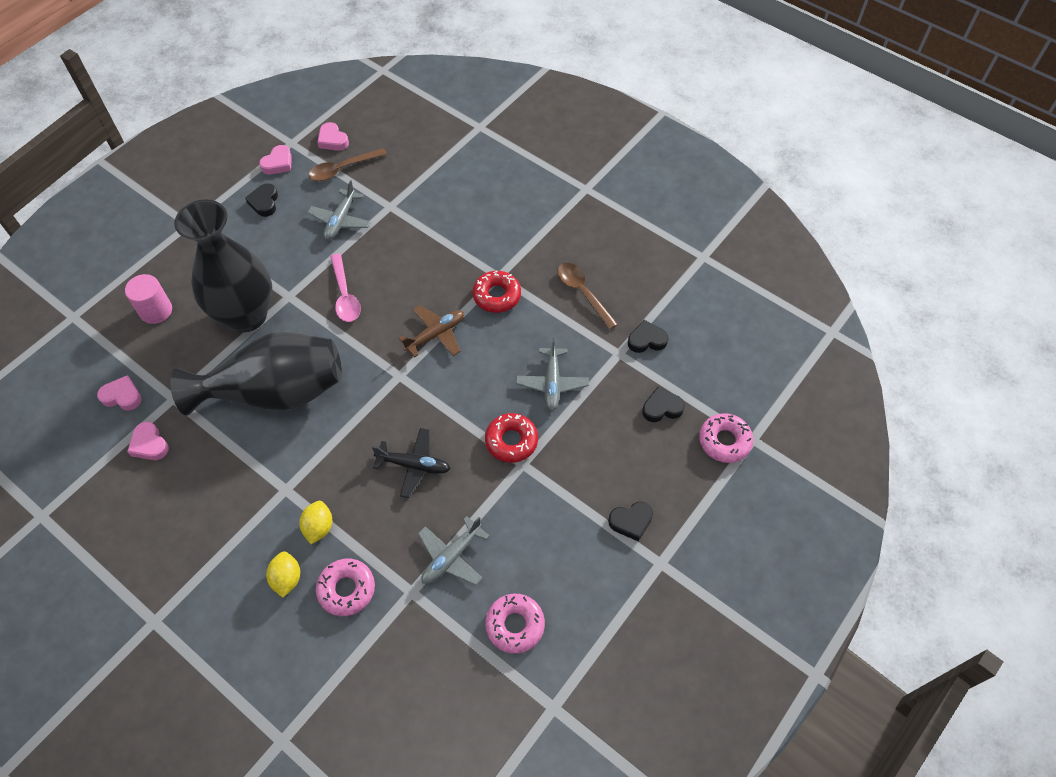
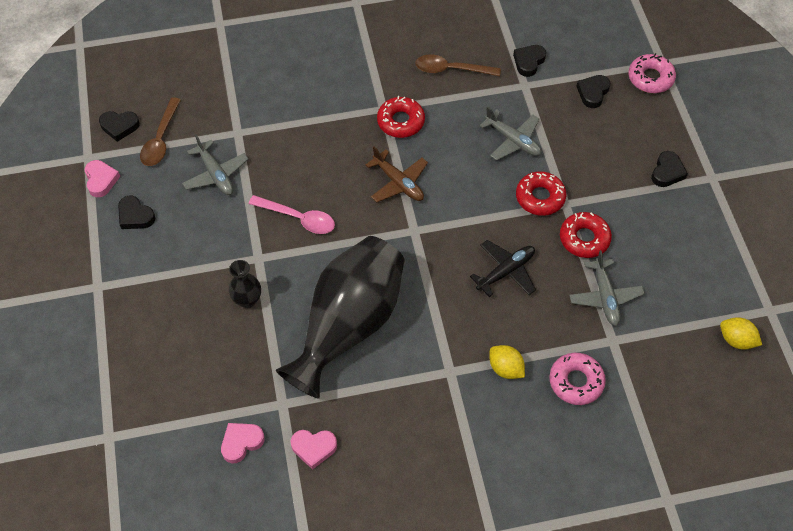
camera: 50 degrees left, 0 degrees up
(156, 311) = (172, 366): pink cylinder -> none
(246, 315) = (247, 300): black vase -> black vase, size x0.40
(287, 578) = (533, 417): yellow lemon -> yellow lemon (736, 340)
(332, 140) = (119, 126): pink heart -> black heart
(436, 334) = (398, 183): brown plane -> brown plane turned 135 degrees clockwise
(498, 502) = (584, 239): none -> red donut
(515, 625) = (691, 293): pink donut -> none

